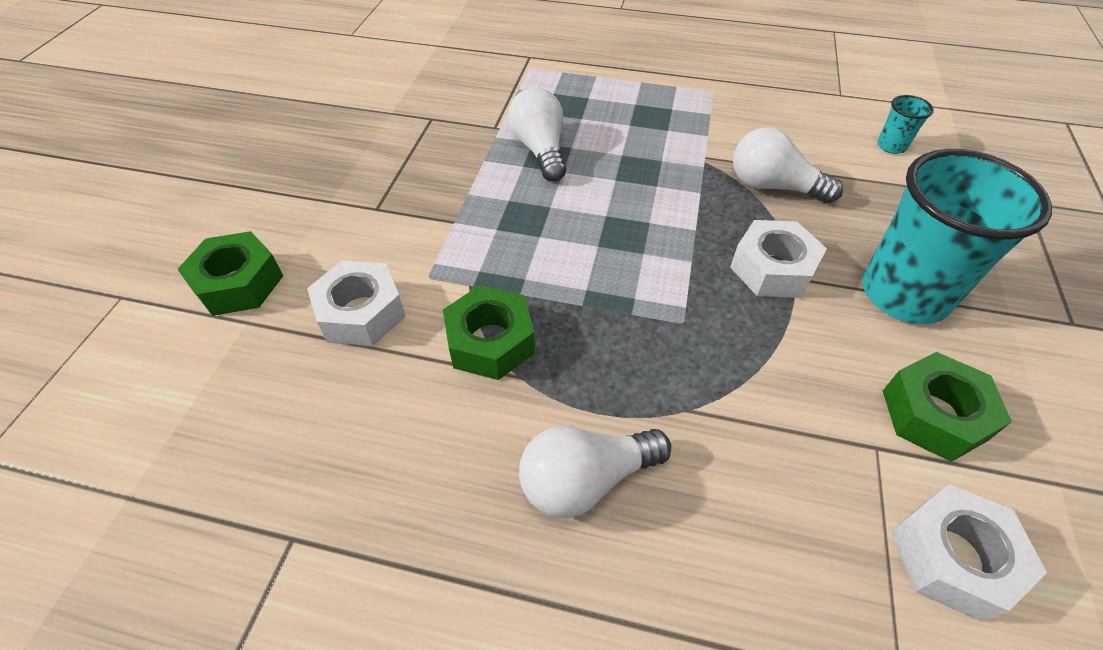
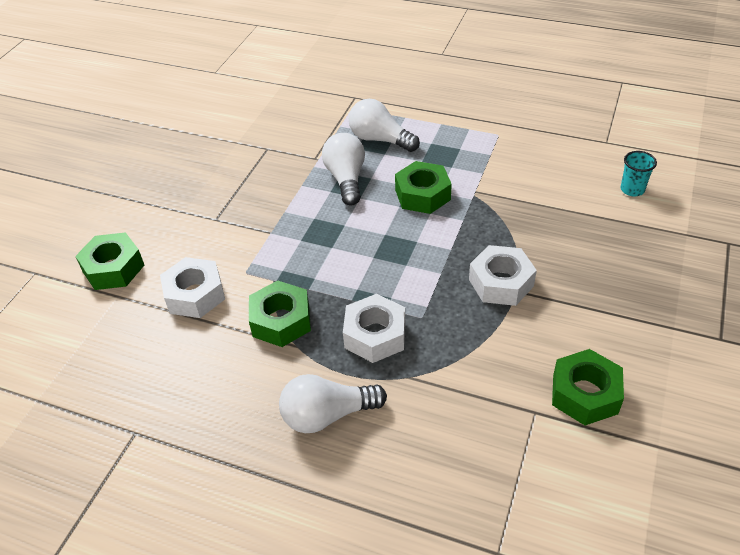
camera: 10 degrees right, 5 degrees down
(641, 164) = (422, 195): none -> green nut
(773, 186) = (522, 218): white light bulb -> white light bulb (380, 139)
(904, 294) = (596, 308): turquoise cup -> none
(953, 557) = (561, 483): white nut -> white nut (375, 335)

